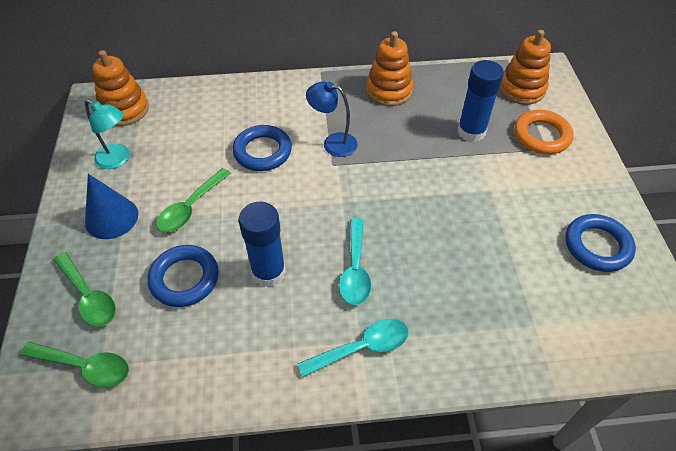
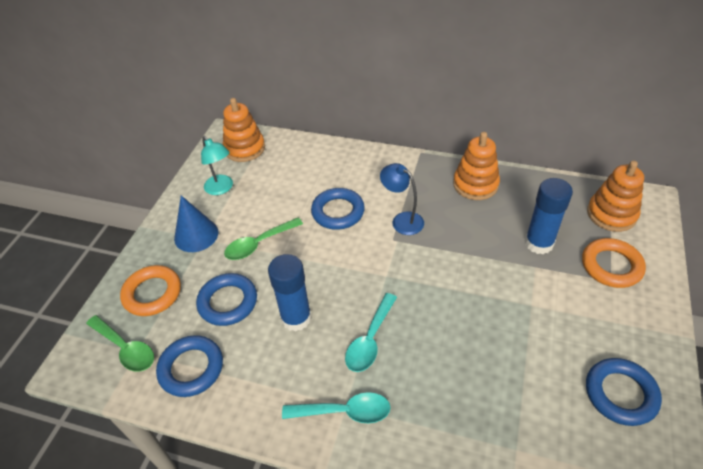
camera: 25 degrees right, 5 degrees down
(89, 296) = (152, 293): green spoon -> orange ring
(176, 361) = (191, 368): none -> blue ring

